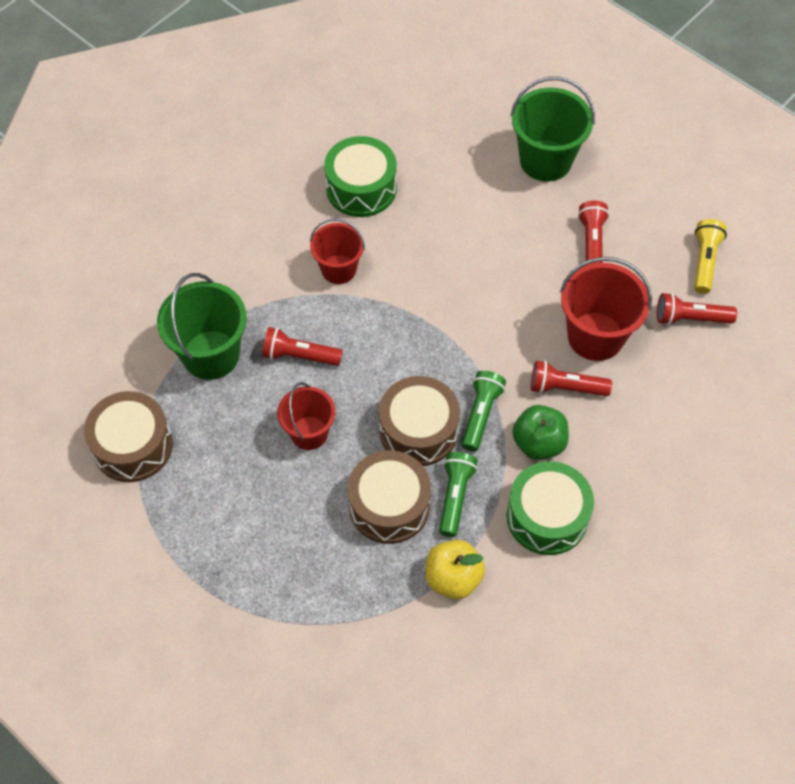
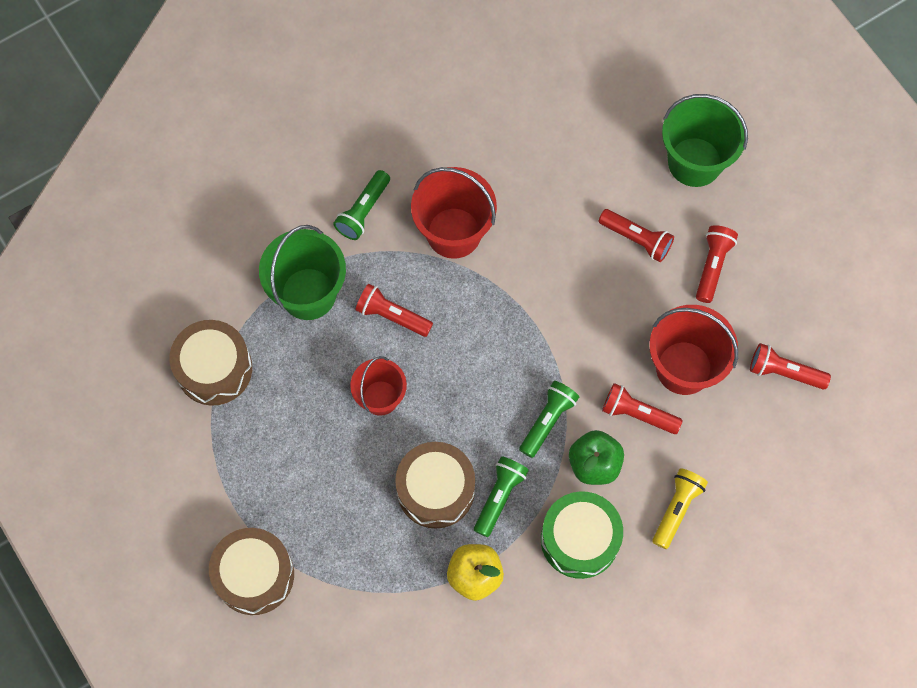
camera: 15 degrees right, 10 degrees up
(246, 270) = (363, 211): none -> green flashlight
(338, 269) = (454, 233): red bucket -> red bucket, size x1.56
(361, 188) = (500, 148): green drum -> none
(418, 430) = (484, 422): brown drum -> brown drum (254, 575)
(514, 236) = (637, 239): none -> red flashlight
(704, 261) = (819, 314): yellow flashlight -> yellow flashlight (676, 509)

